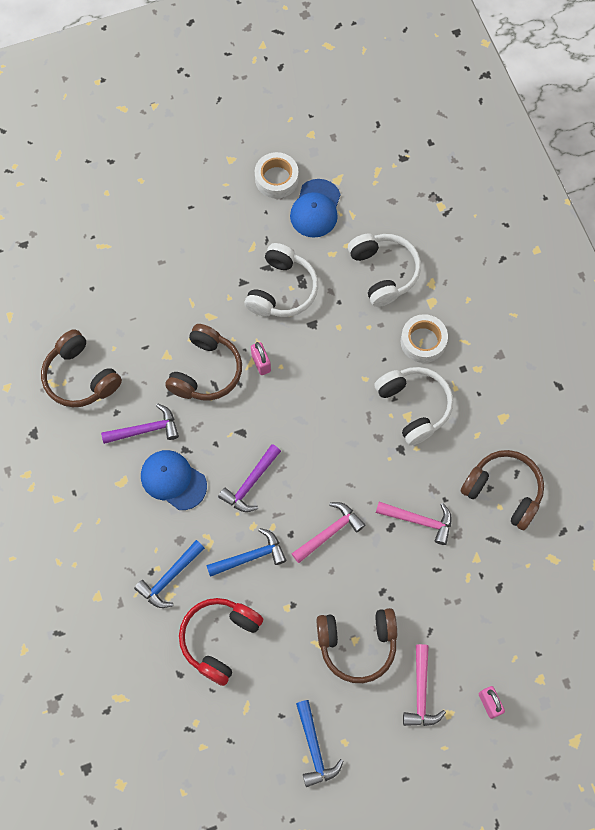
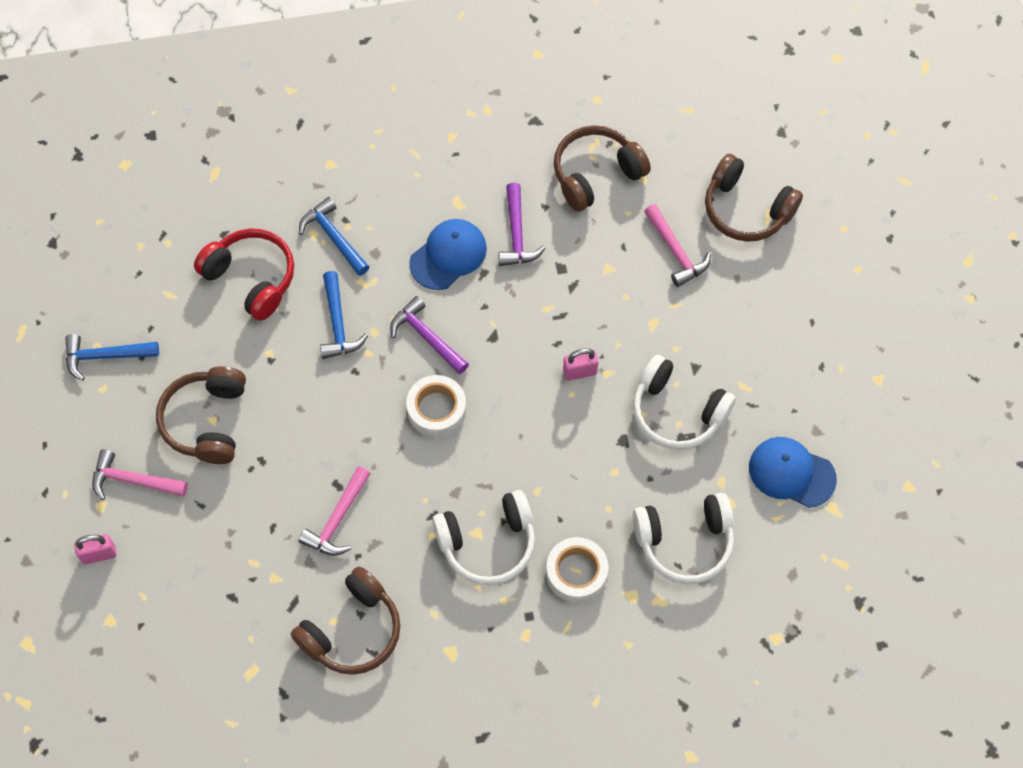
camera: 100 degrees right, 5 degrees down
(206, 371) = (580, 309): brown headphones -> brown headphones (746, 209)
(276, 179) = (842, 431): white tape -> white tape (436, 410)
(329, 532) = (347, 414): pink hammer -> pink hammer (675, 251)

